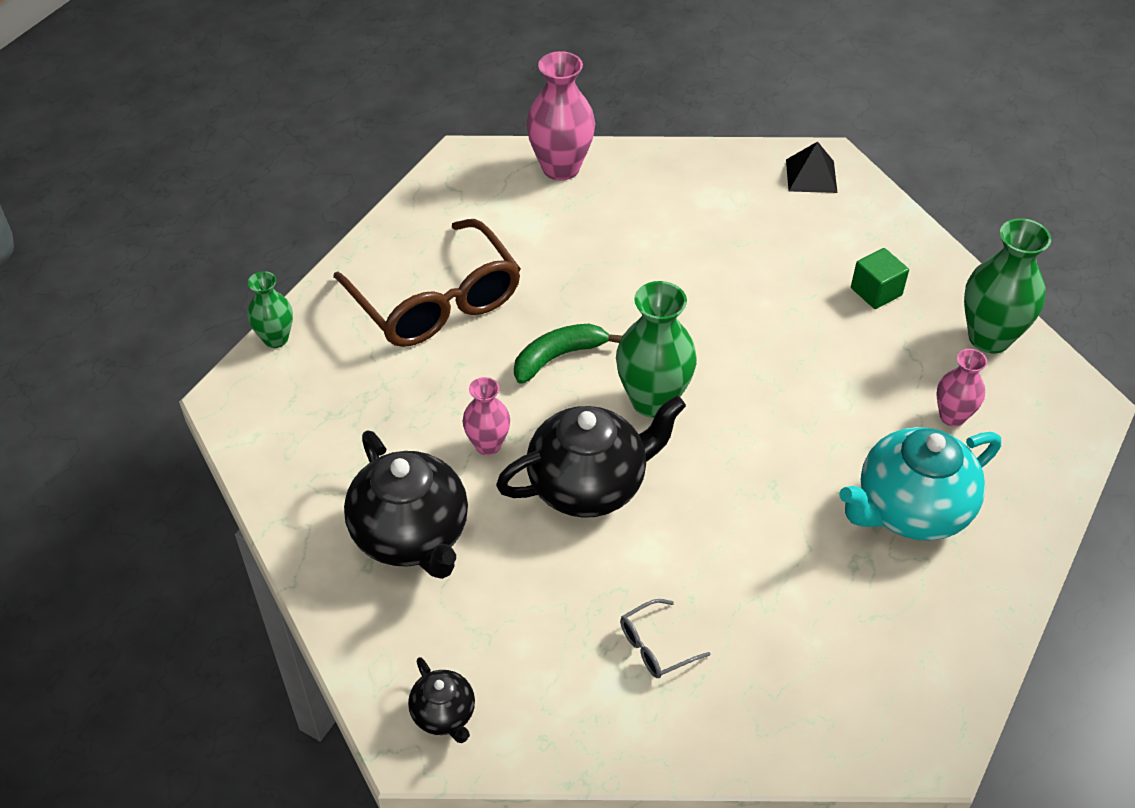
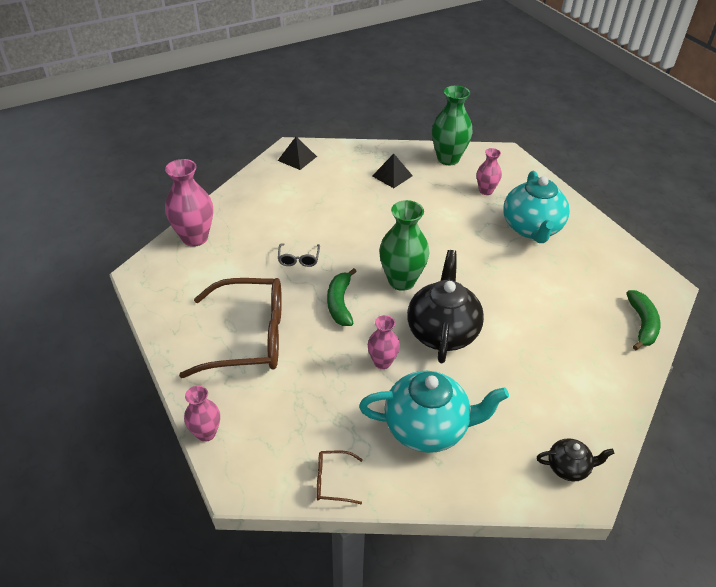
camera: 60 degrees left, 5 degrees down
(276, 339) = (206, 433): green vase -> pink vase
(279, 478) = (332, 481): none -> brown glasses
(412, 535) = (427, 428): black teapot -> turquoise teapot
(655, 646) = (566, 354): grey glasses -> grey glasses (299, 259)
(801, 733) = (642, 324): none -> green banana
(876, 291) = (392, 176): green cube -> black pyramid

